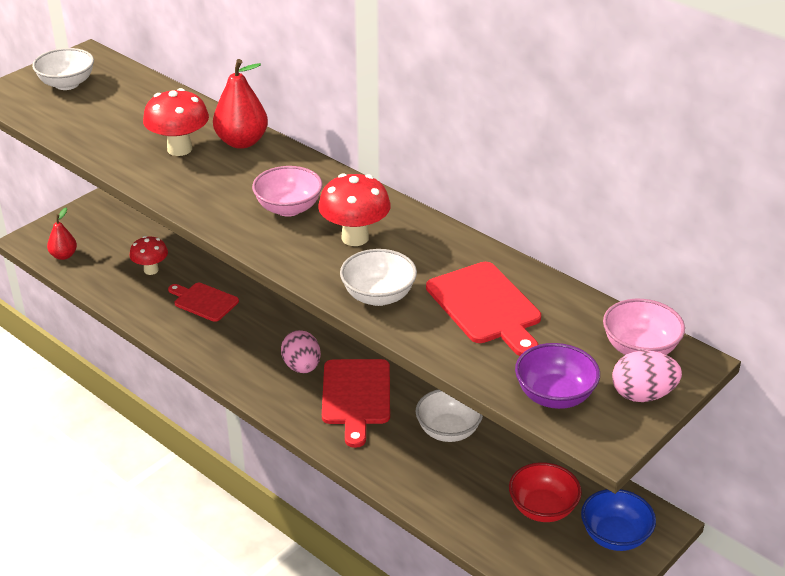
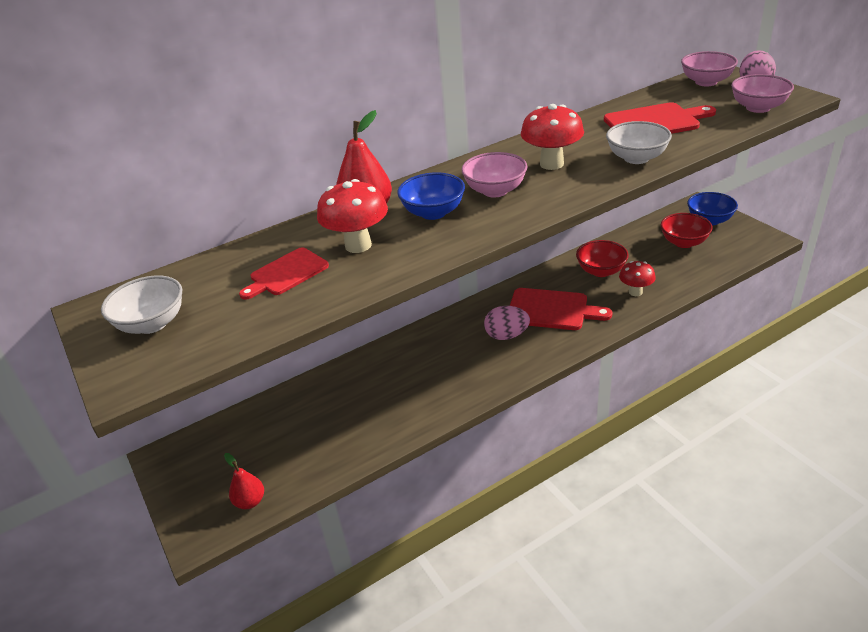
camera: 70 degrees left, 0 degrees up
(151, 270) = (318, 427): red mushroom -> red mushroom (635, 292)
(204, 301) = (389, 390): red cutting board -> red cutting board (286, 273)
(240, 178) = (433, 212): none -> blue bowl
(448, 431) = (601, 271): white bowl -> red bowl
(554, 396) = (758, 108): purple bowl -> pink bowl

